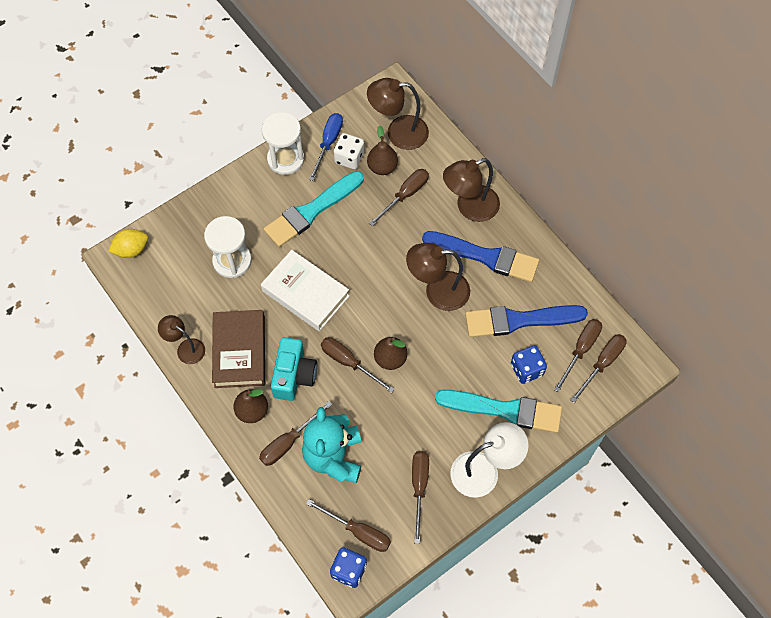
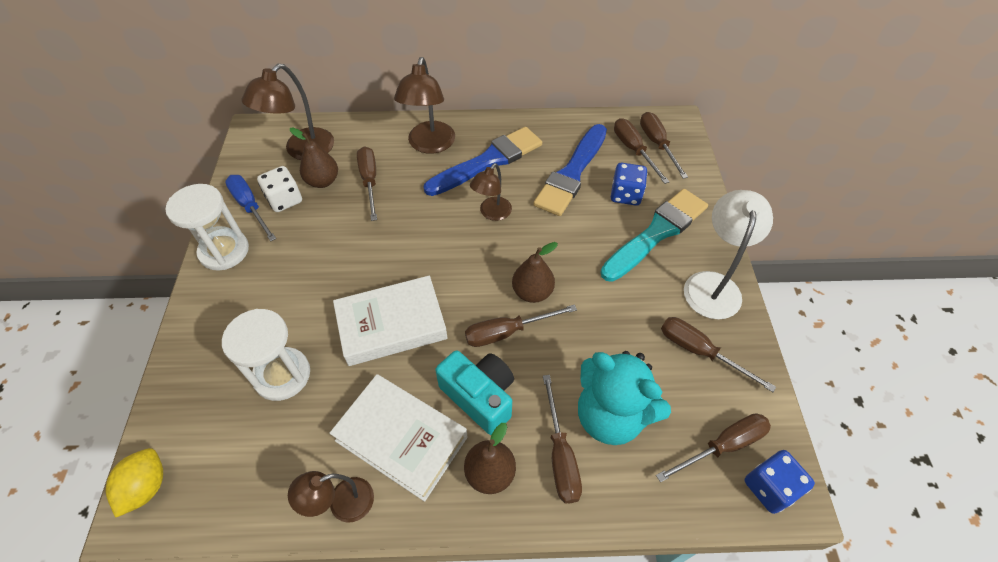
camera: 55 degrees left, 10 degrees down
(239, 351) = (401, 439): brown book -> white book
(311, 211) = (305, 263): turquoise brush -> none
(437, 291) = (491, 213): brown lamp -> brown lamp, size x0.62

